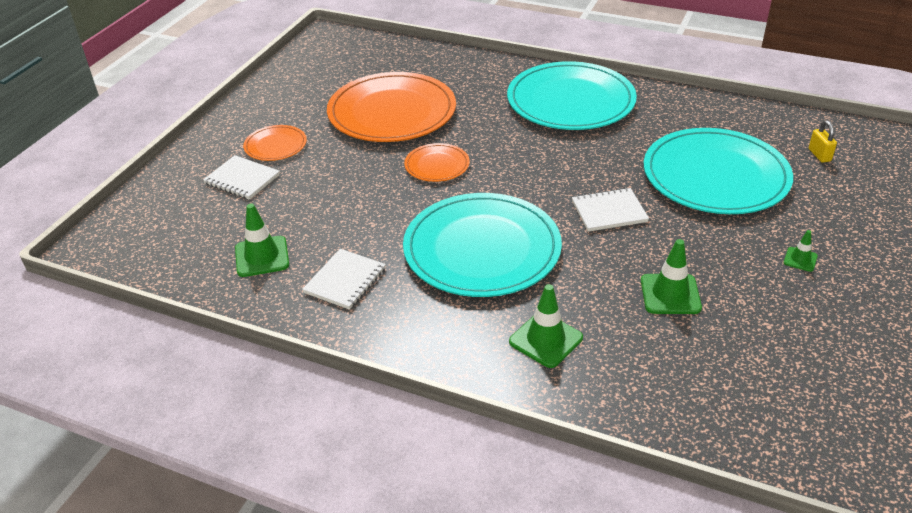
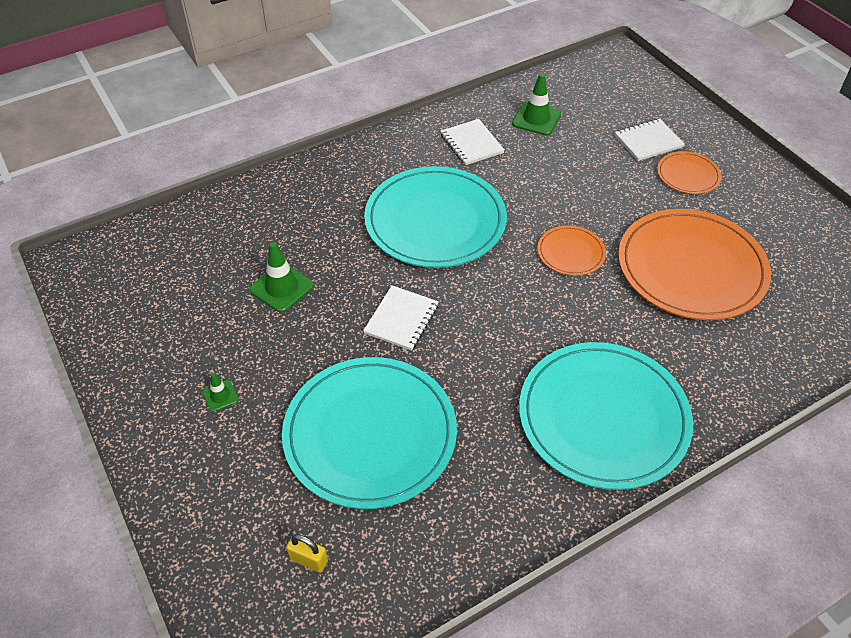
camera: 125 degrees right, 10 degrees up
(546, 340) = (318, 201): green traffic cone -> none

